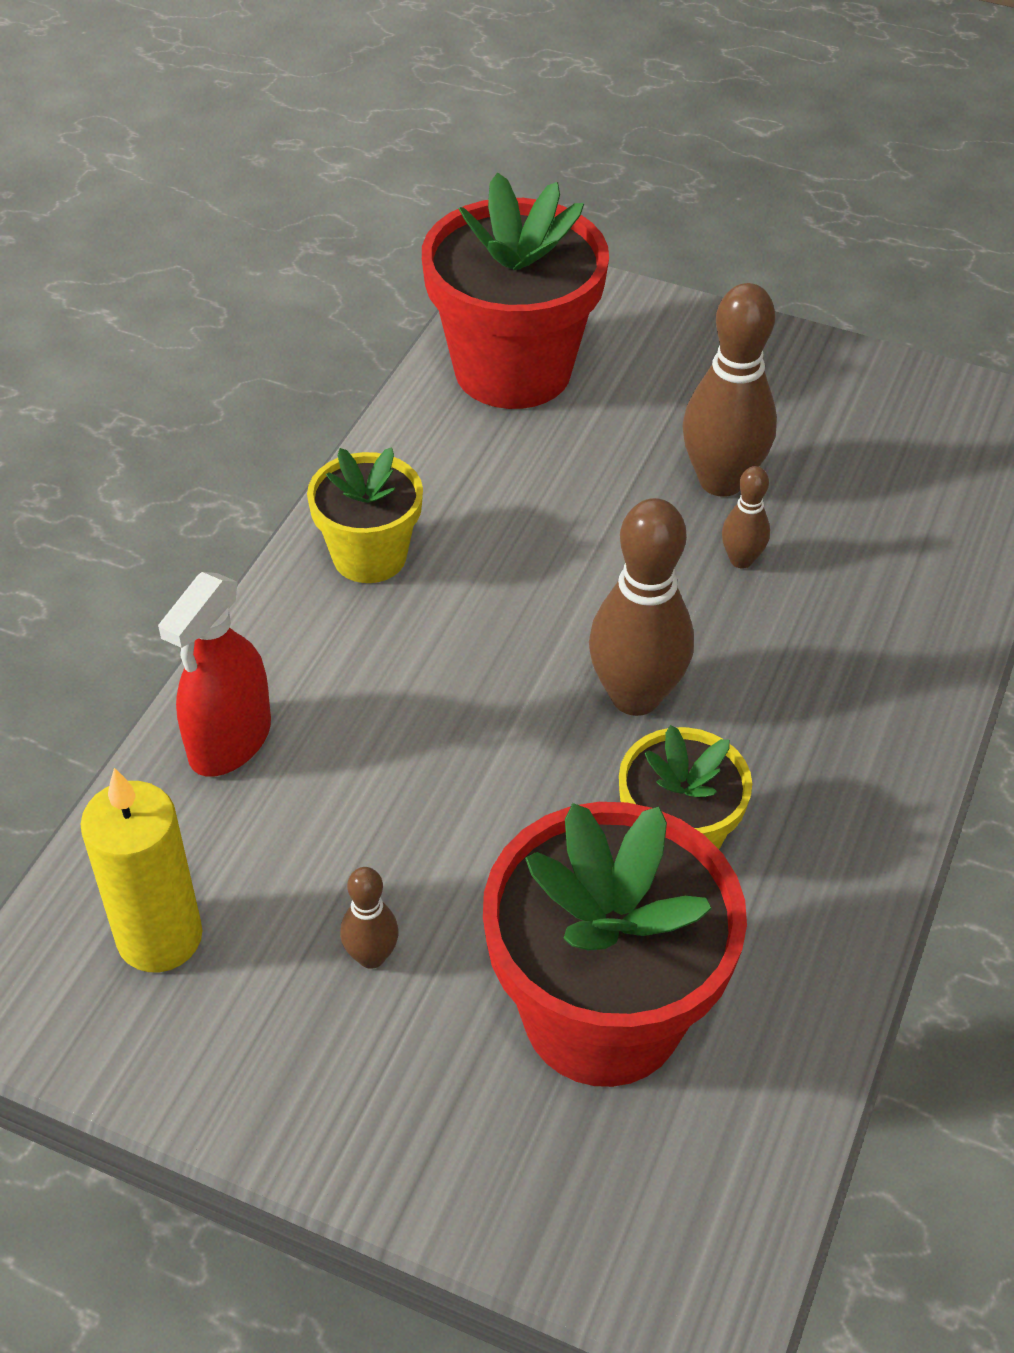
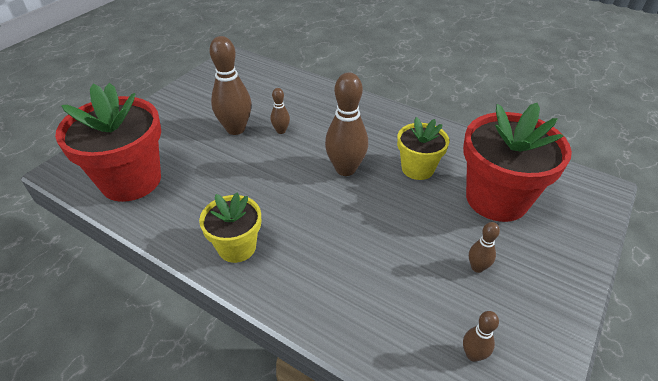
camera: 80 degrees left, 5 degrees down
(160, 937) = (473, 354): yellow candle -> brown bowling pin
(230, 741) = (349, 316): red spray bottle -> none

